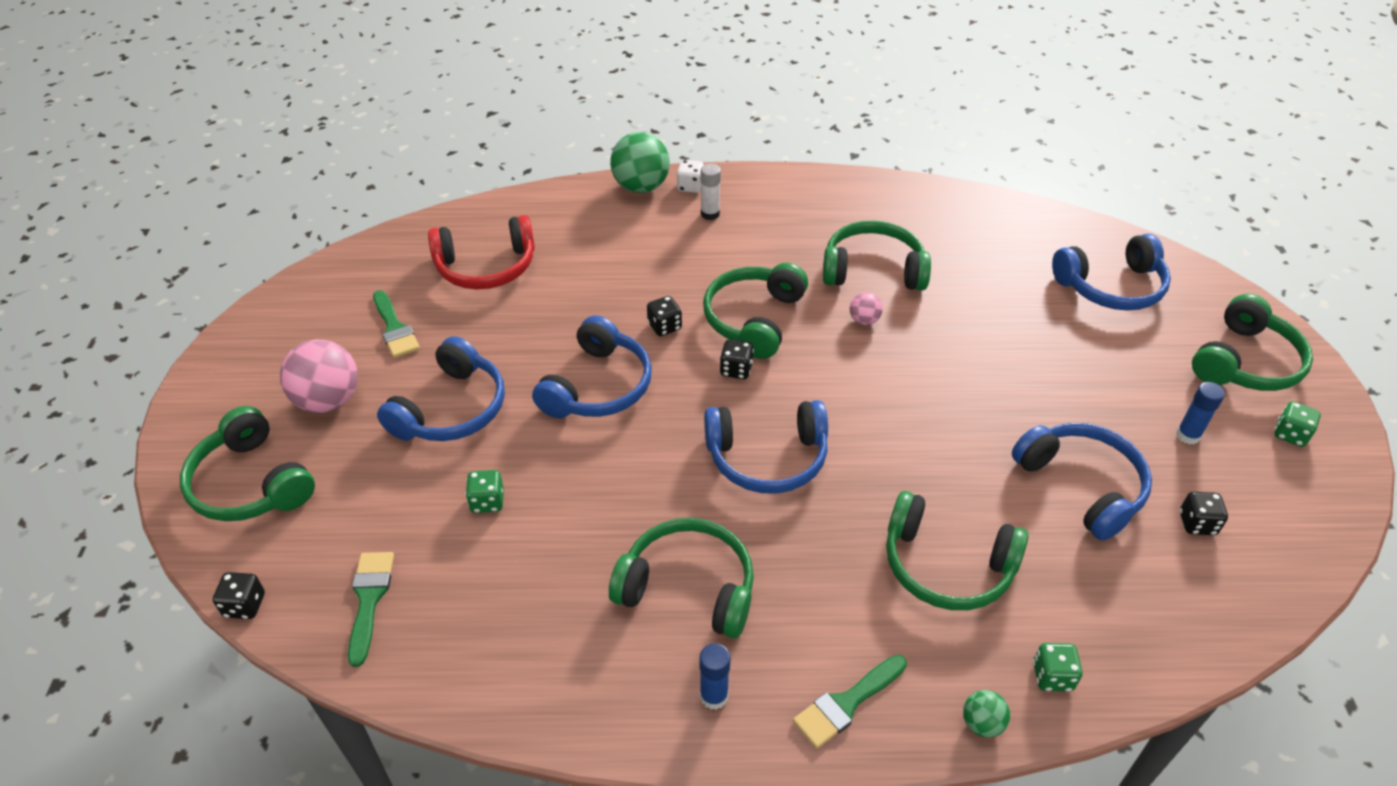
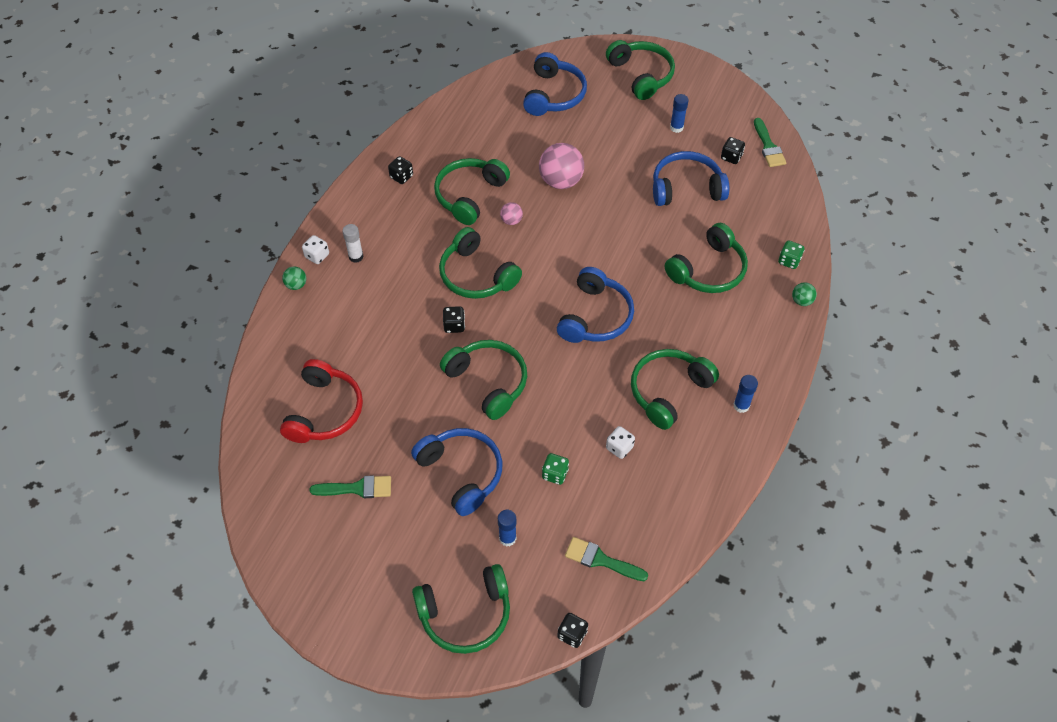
camera: 65 degrees left, 10 degrees up
(328, 400) = (410, 548): pink ball -> pink ball (561, 181)
(372, 486) = (507, 538): none -> blue glue stick
(561, 559) = (619, 448): none -> white dice
(598, 386) = (488, 382): blue headphones -> green headphones
(641, 187) = (296, 285): green ball -> green ball, size x0.49
(736, 370) = (516, 303): black dice -> black dice (401, 177)
(846, 703) = (769, 350): green brush -> green brush (768, 146)
(1290, 434) = (696, 89): green dice -> none

